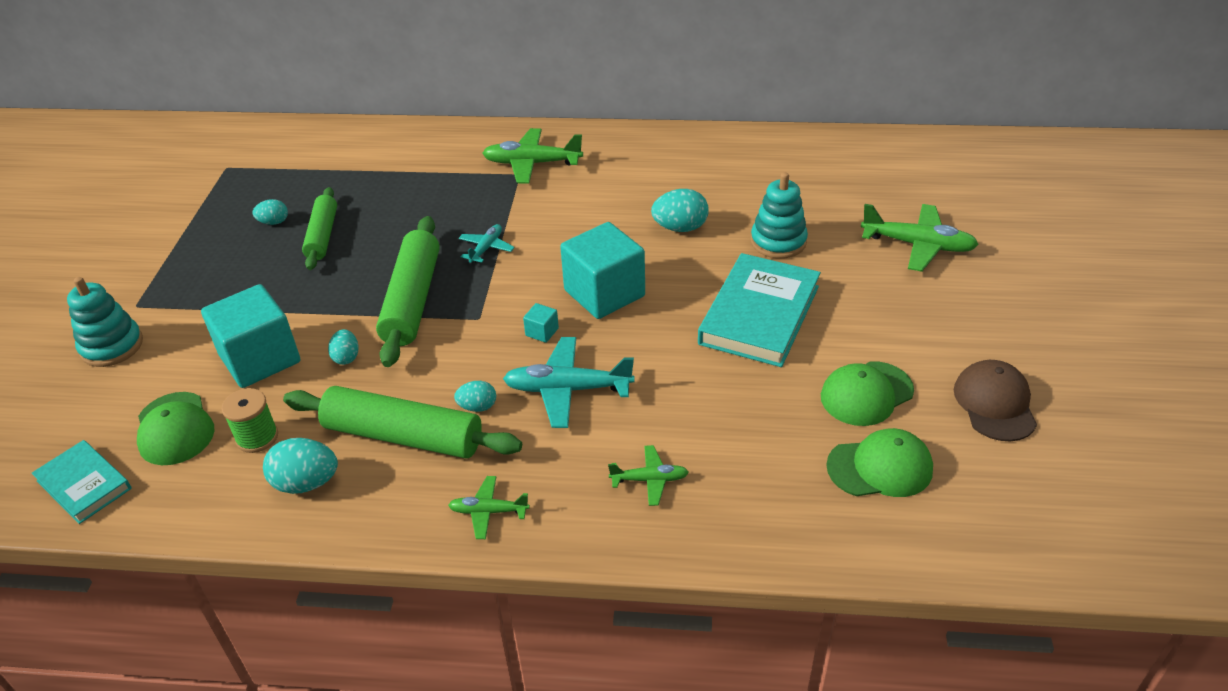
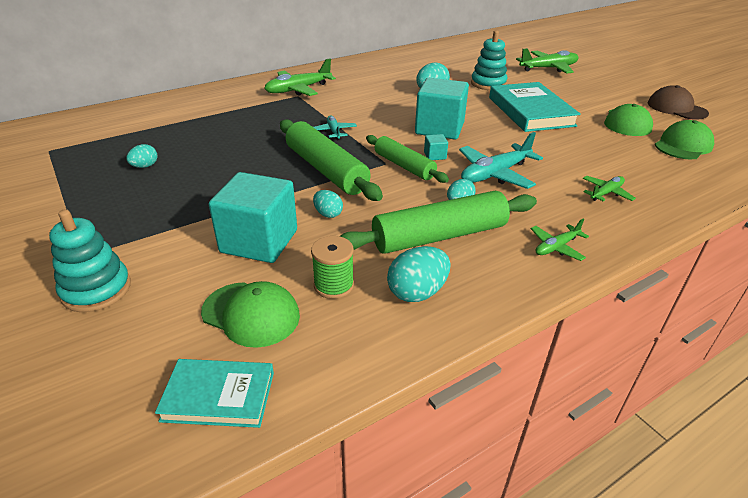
camera: 40 degrees left, 5 degrees down
(322, 236) = (200, 161): green rolling pin -> green rolling pin (404, 166)

